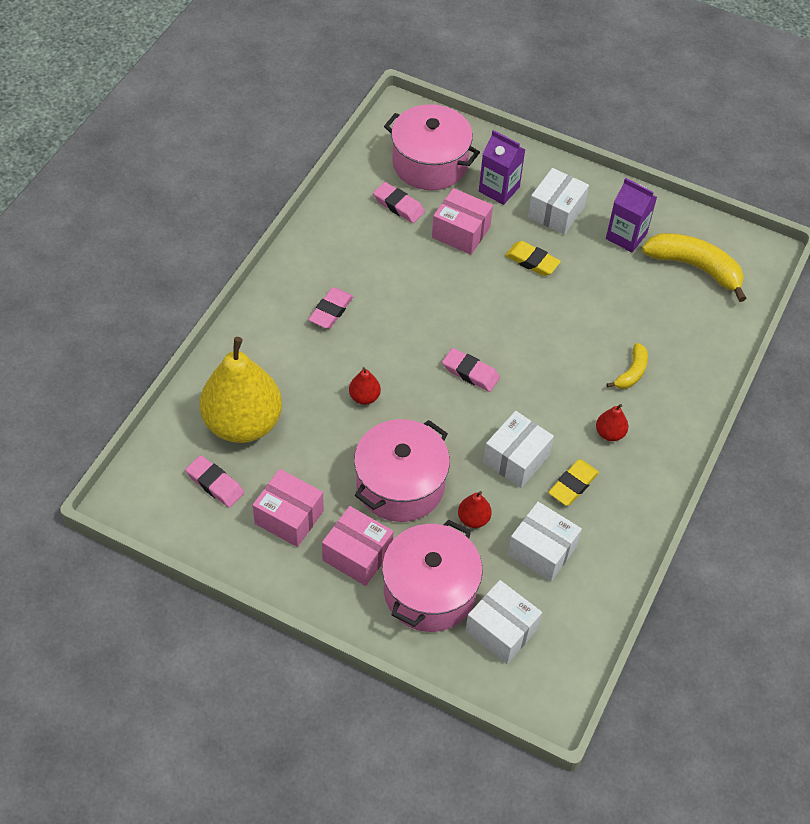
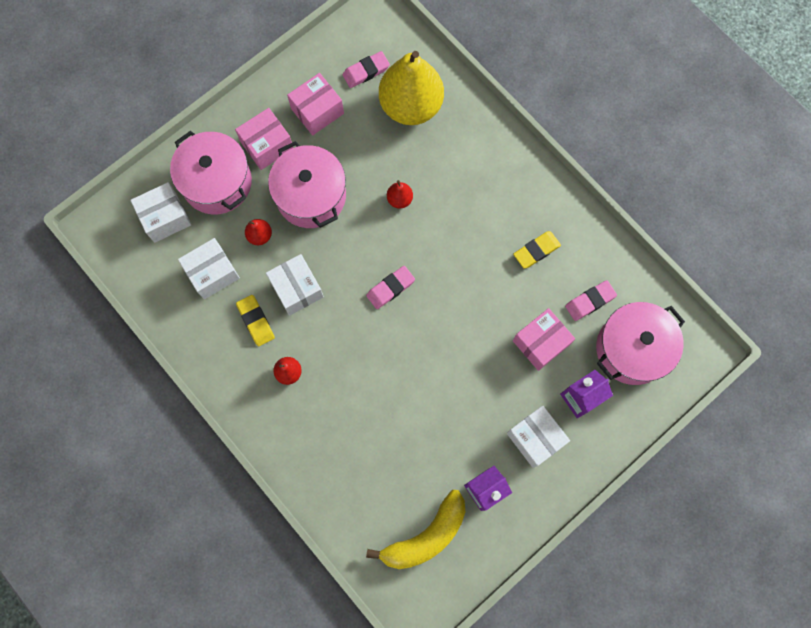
camera: 115 degrees right, 20 degrees up
(331, 311) = (493, 204): pink eraser -> none
(532, 261) = (486, 390): yellow eraser -> yellow eraser (536, 251)
(631, 372) = (338, 419): yellow banana -> none

